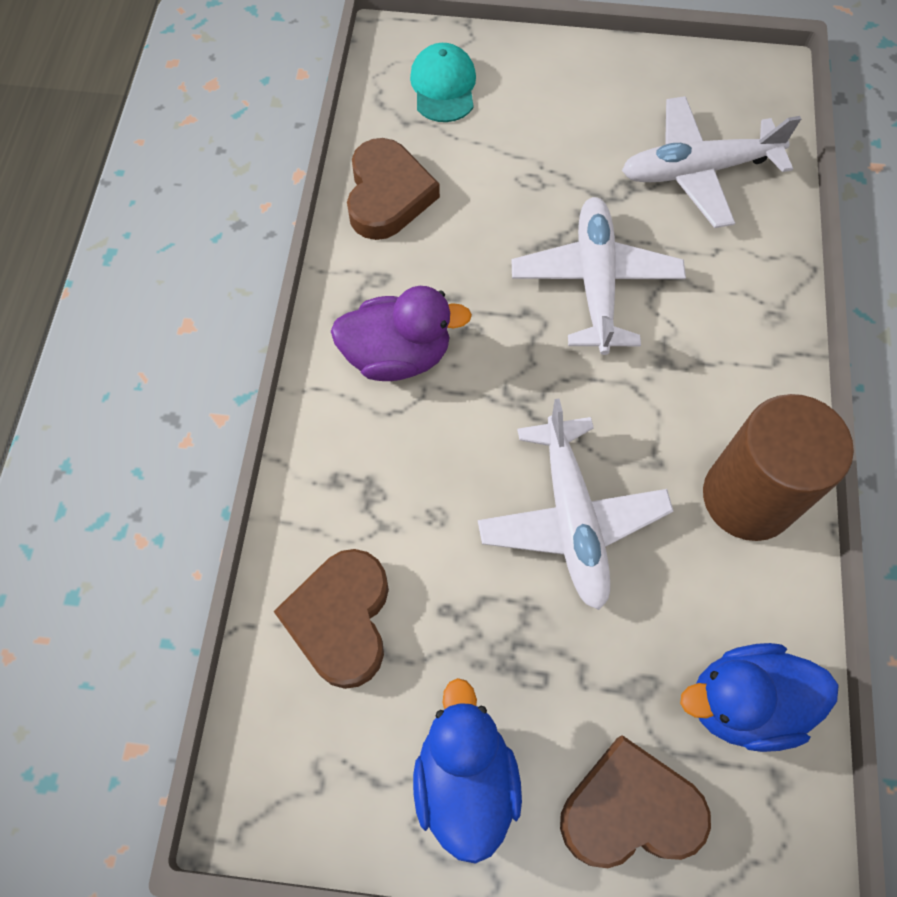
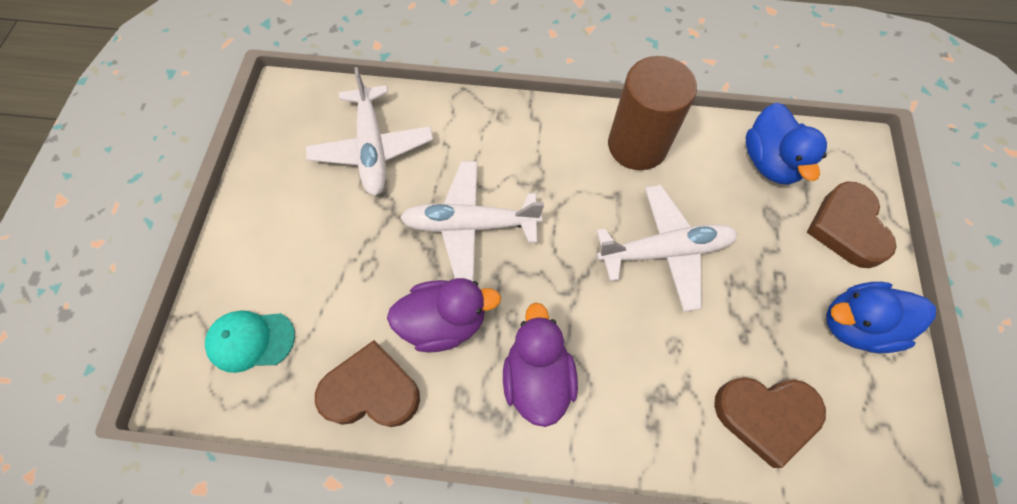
camera: 90 degrees left, 0 degrees up
(465, 259) = (444, 322): none -> purple duck

